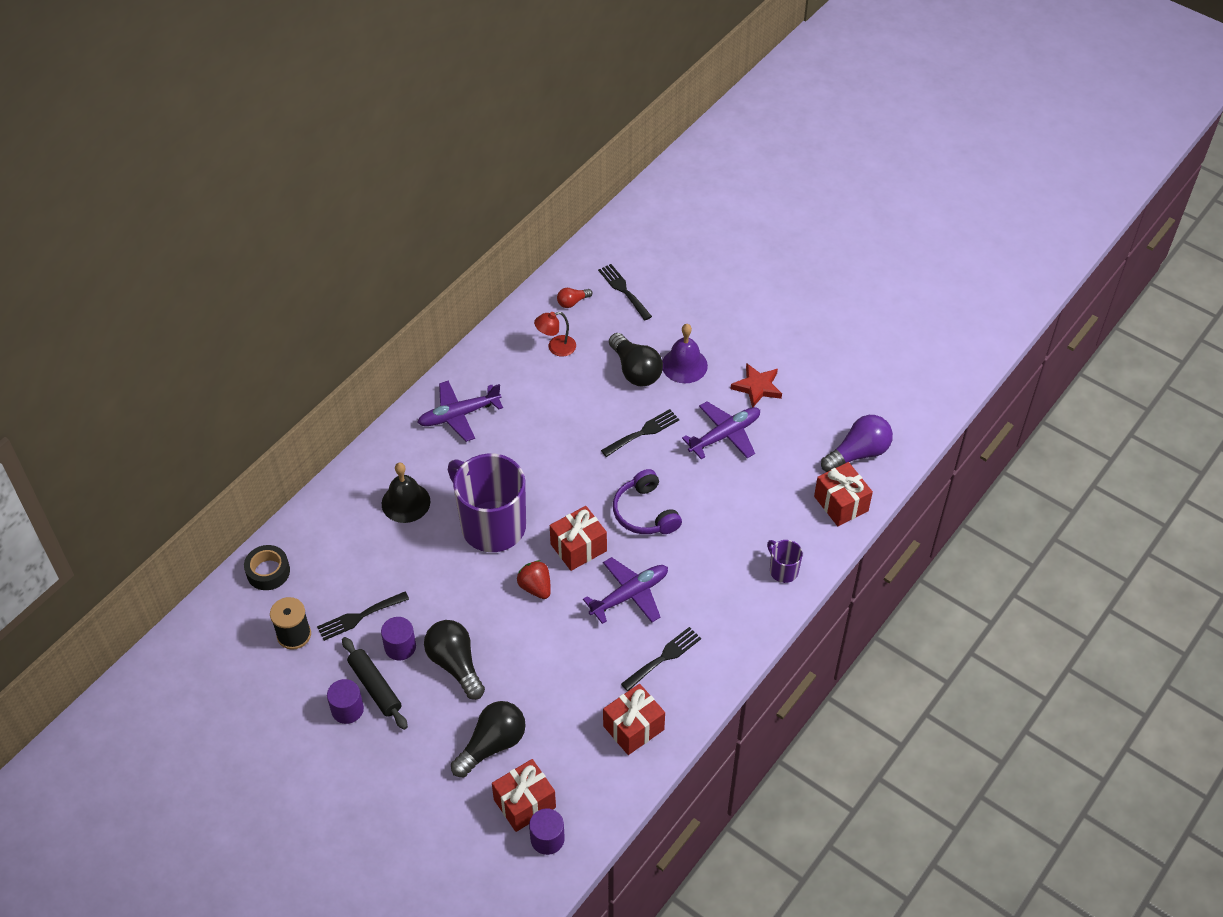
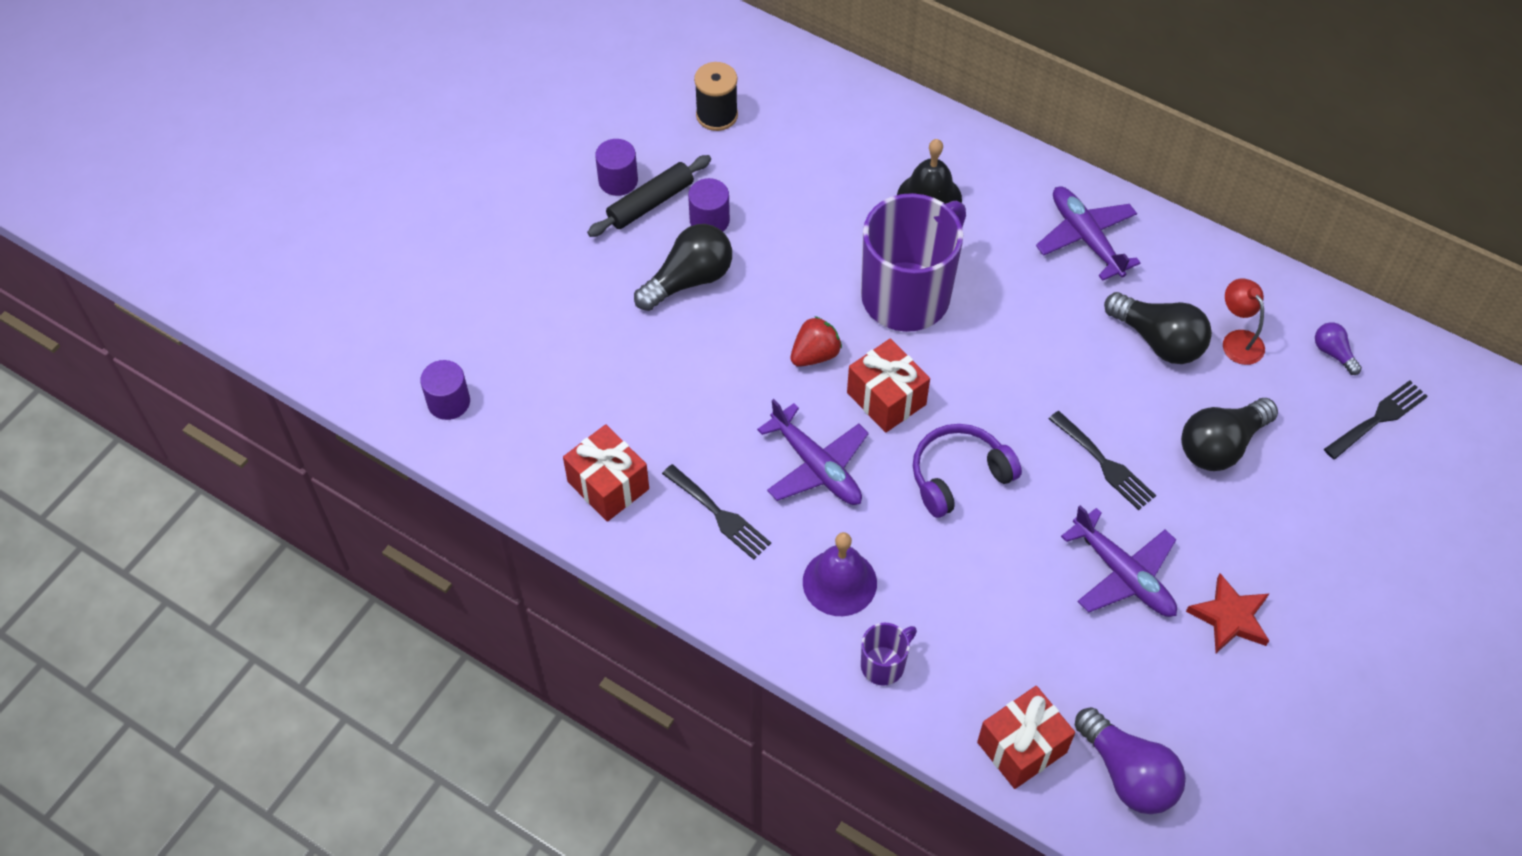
camera: 85 degrees right, 5 degrees up
(268, 572) = (803, 77): black tape -> none
(359, 617) = (748, 174): black fork -> none
(492, 745) = (576, 331): black light bulb -> black light bulb (1158, 340)
(524, 803) = (496, 373): red gift -> none
(572, 302) = (1333, 353): red light bulb -> purple light bulb
(684, 365) = (1248, 511): purple bell -> purple bell (839, 582)

